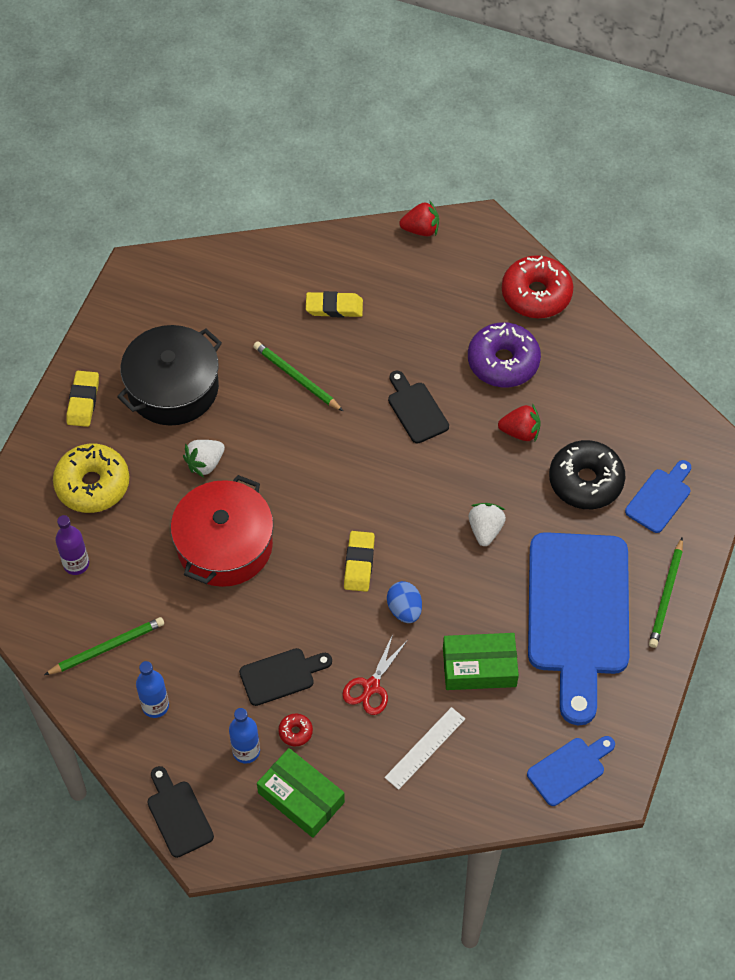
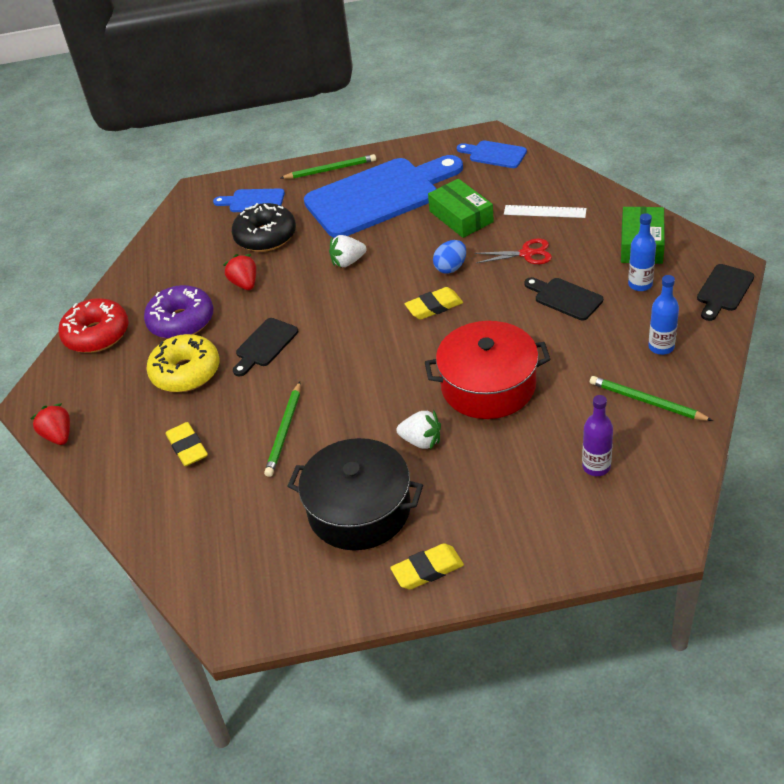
camera: 115 degrees left, 15 degrees down
(92, 484) = (510, 505): yellow donut -> yellow donut (186, 372)
(295, 732) = (599, 270): red donut -> none

